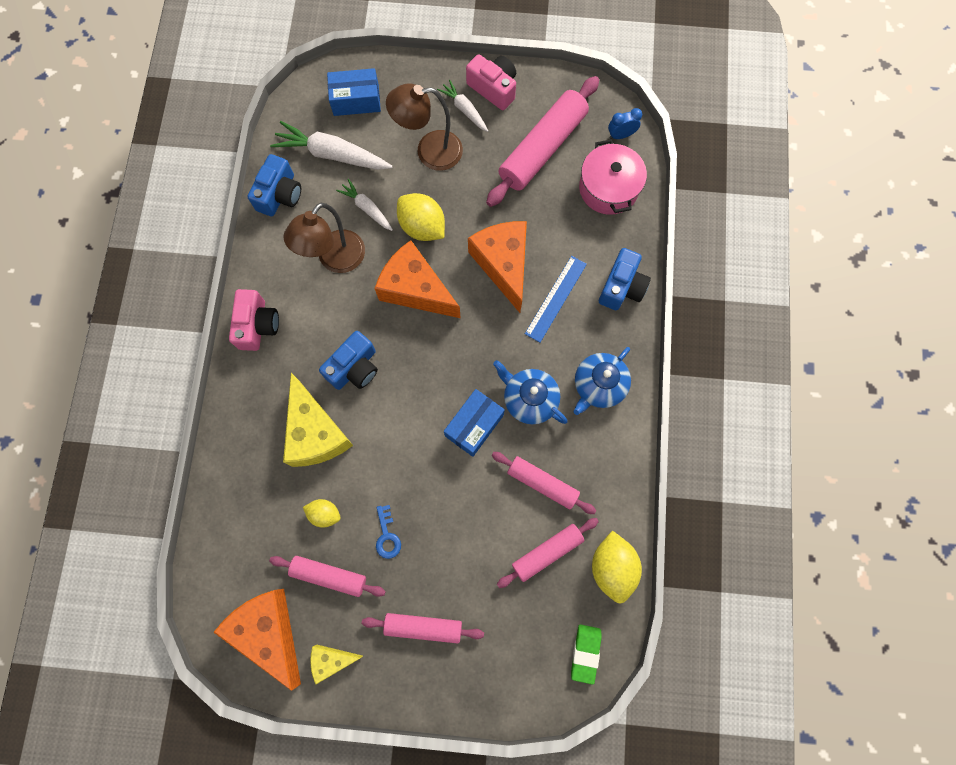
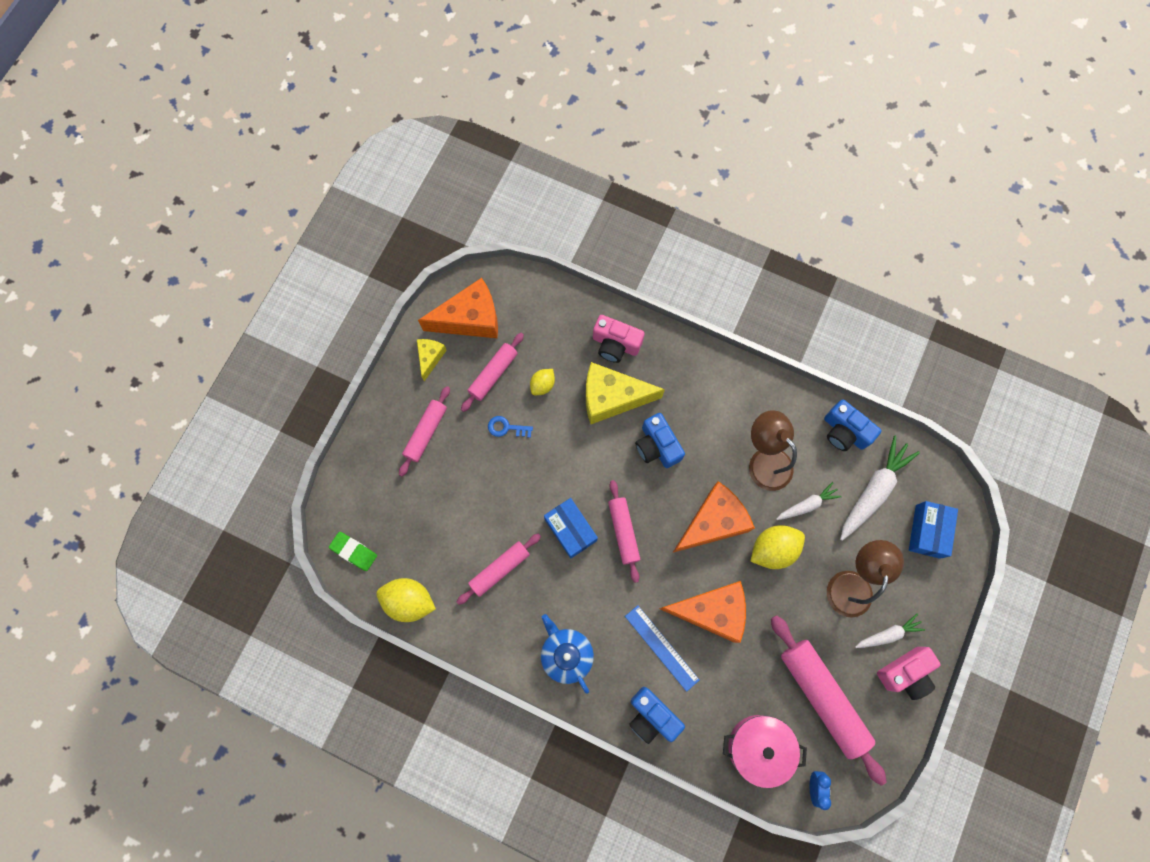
camera: 110 degrees right, 0 degrees up
(257, 325) = (723, 378): pink camera -> pink camera (615, 344)
(529, 399) = (576, 586): blue teapot -> none
(547, 552) = (442, 551): pink rolling pin -> pink rolling pin (623, 531)

